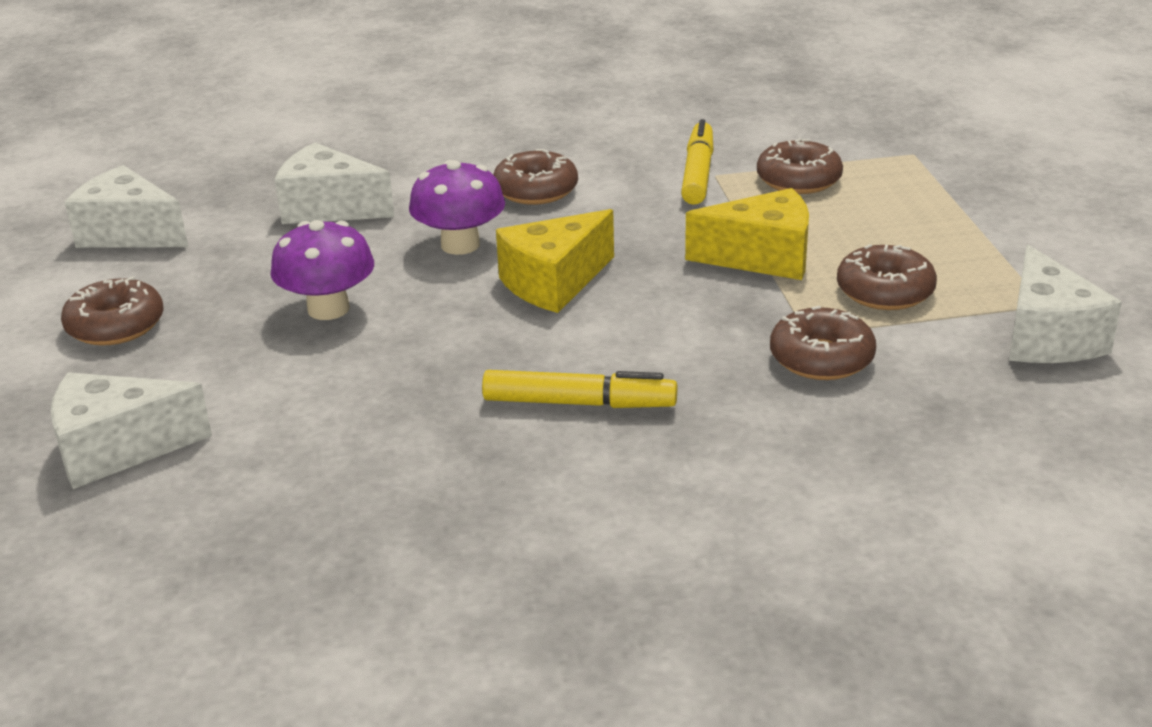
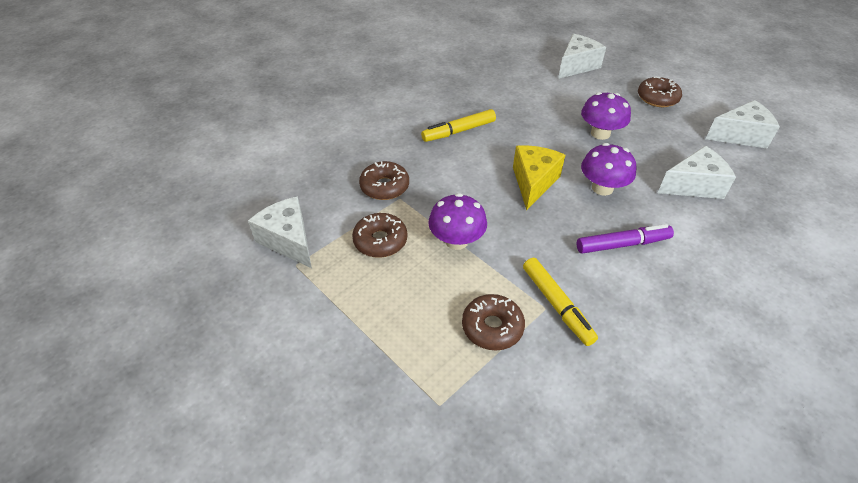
camera: 145 degrees right, 15 degrees up
(536, 190) = (622, 244): brown donut -> purple marker
(762, 257) = (456, 241): yellow cheese -> purple mushroom

